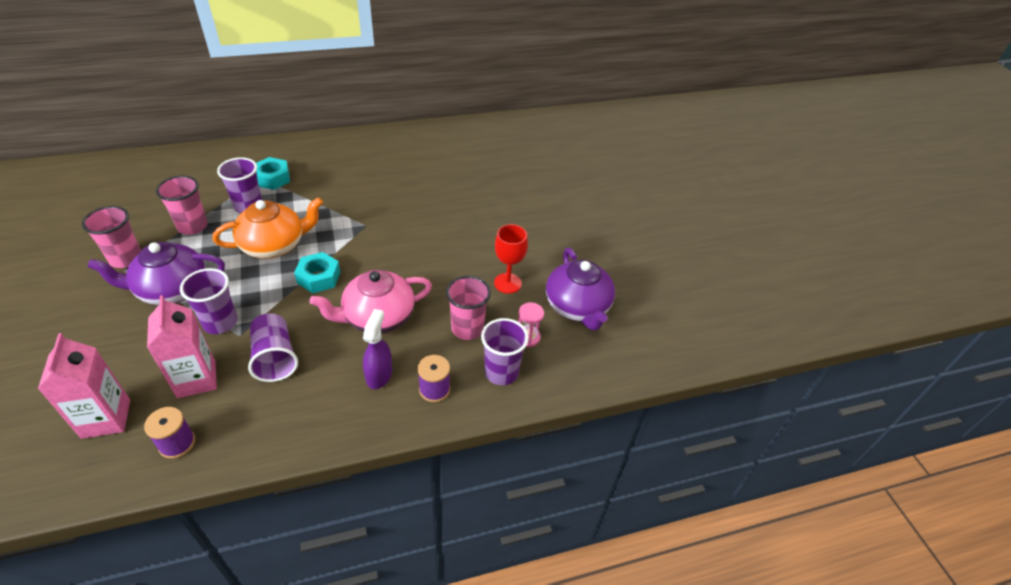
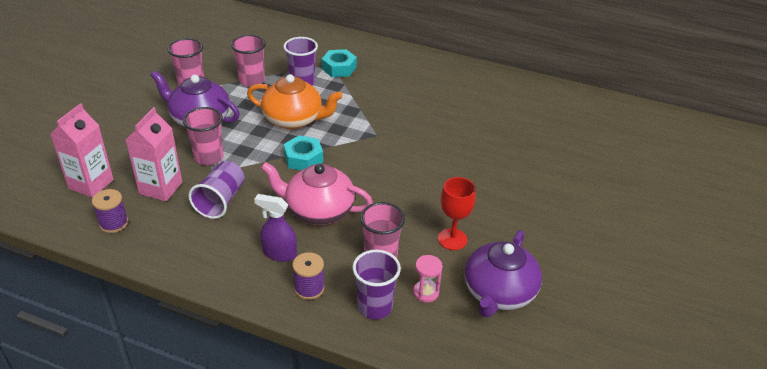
camera: 40 degrees right, 5 degrees down
(220, 323) = (209, 157): purple cup -> pink cup
(379, 374) = (279, 253): purple spray bottle -> purple spray bottle turned 120 degrees counterclockwise

